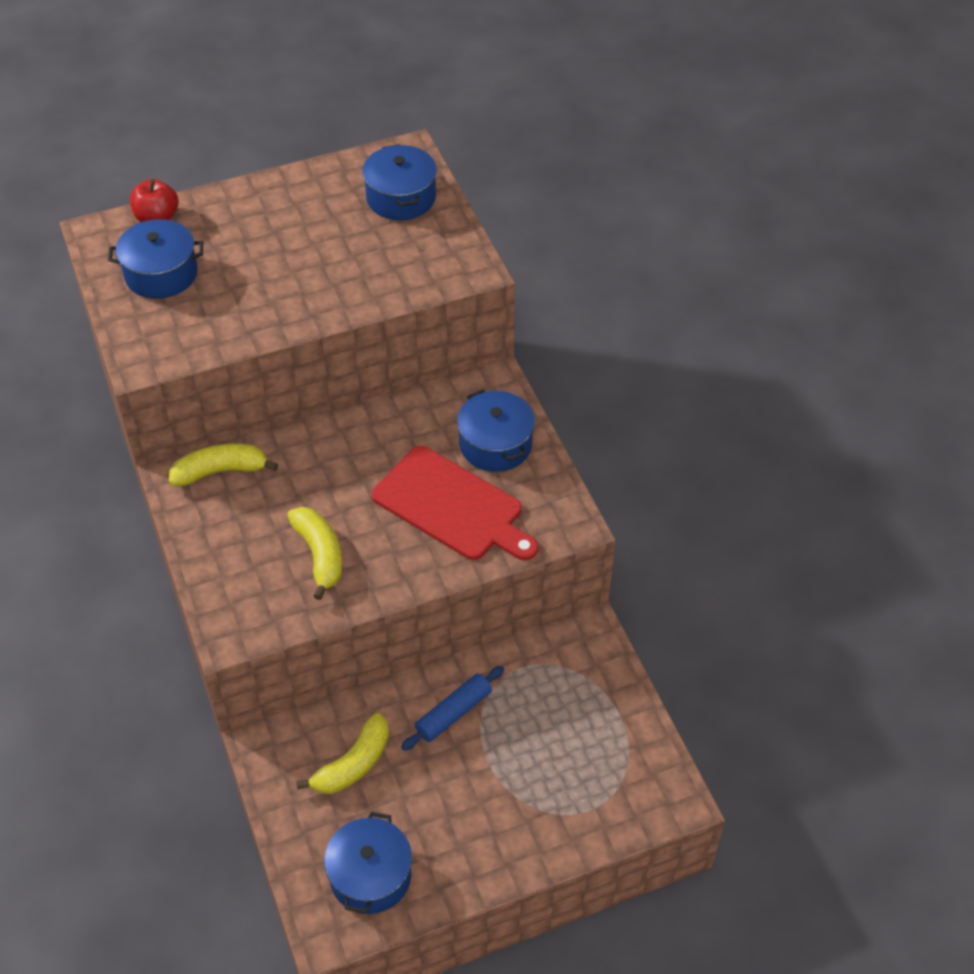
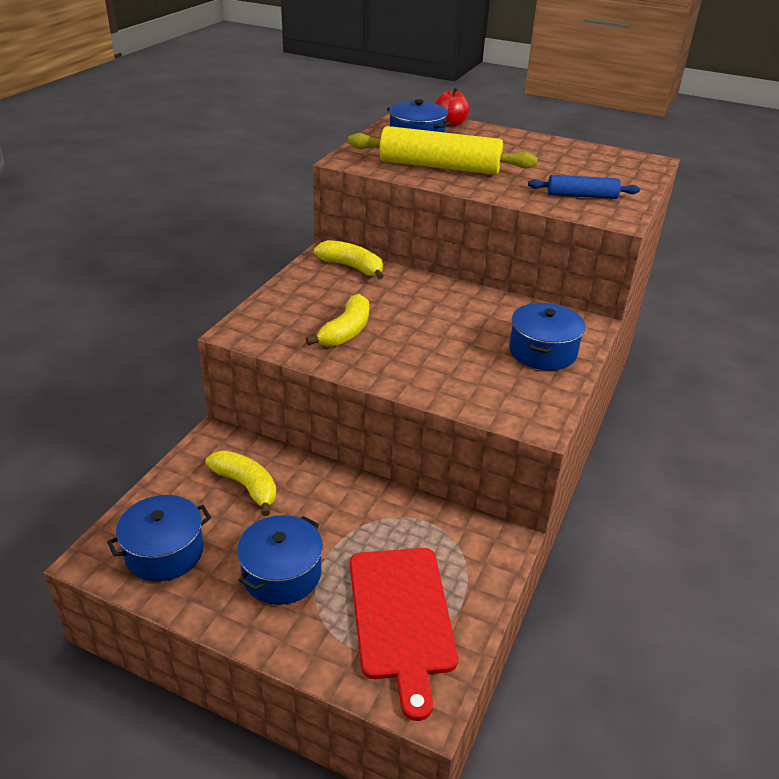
camera: 45 degrees right, 15 degrees down
(241, 305) = (439, 167): none -> yellow rolling pin
(353, 764) = (246, 486): yellow banana -> yellow banana turned 135 degrees counterclockwise
(401, 197) = (615, 173): blue pot -> blue pot (282, 574)
(452, 506) = (465, 361): red cutting board -> red cutting board (401, 617)
(453, 713) = (345, 510): blue rolling pin -> blue rolling pin (581, 196)

